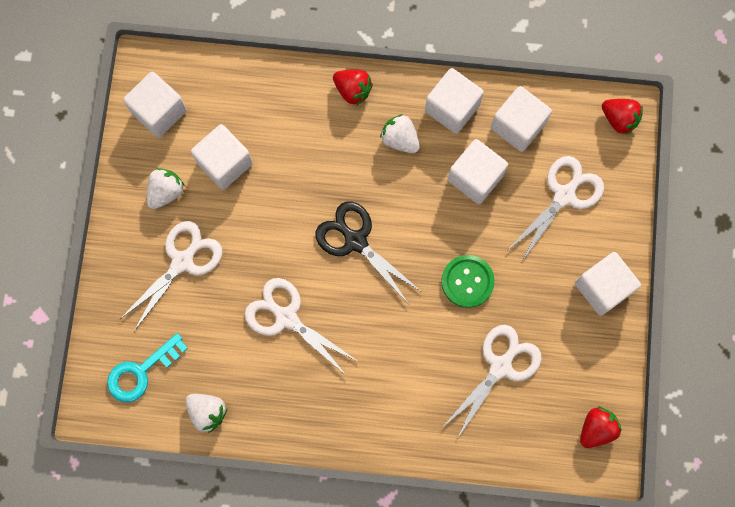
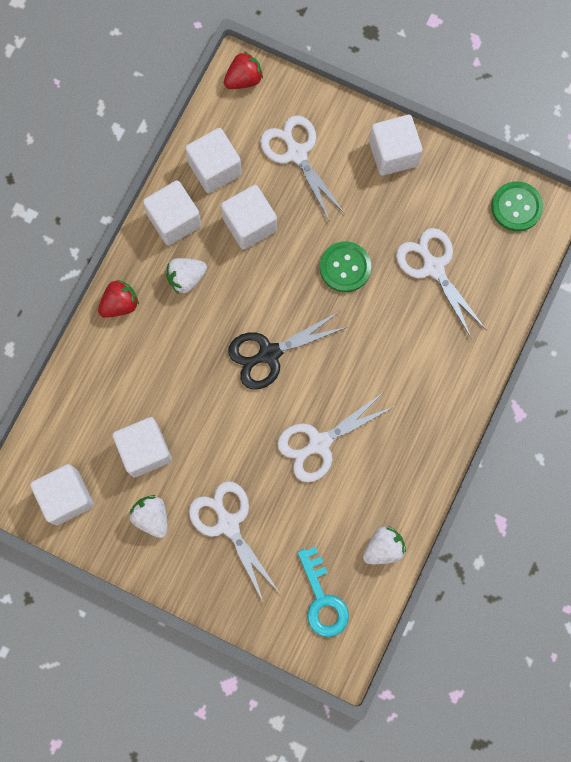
camera: 70 degrees left, 0 degrees up
(596, 428) = (516, 207): red strawberry -> green button

